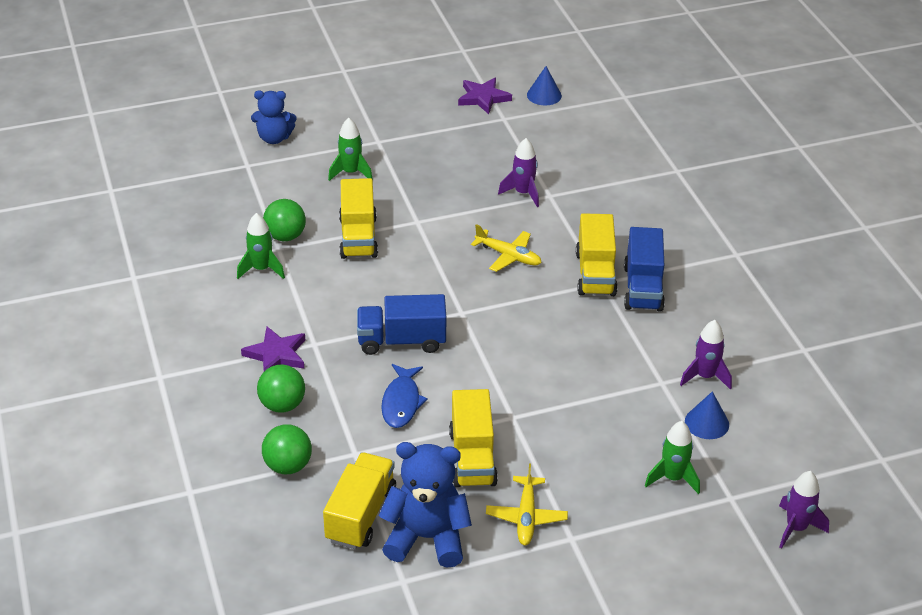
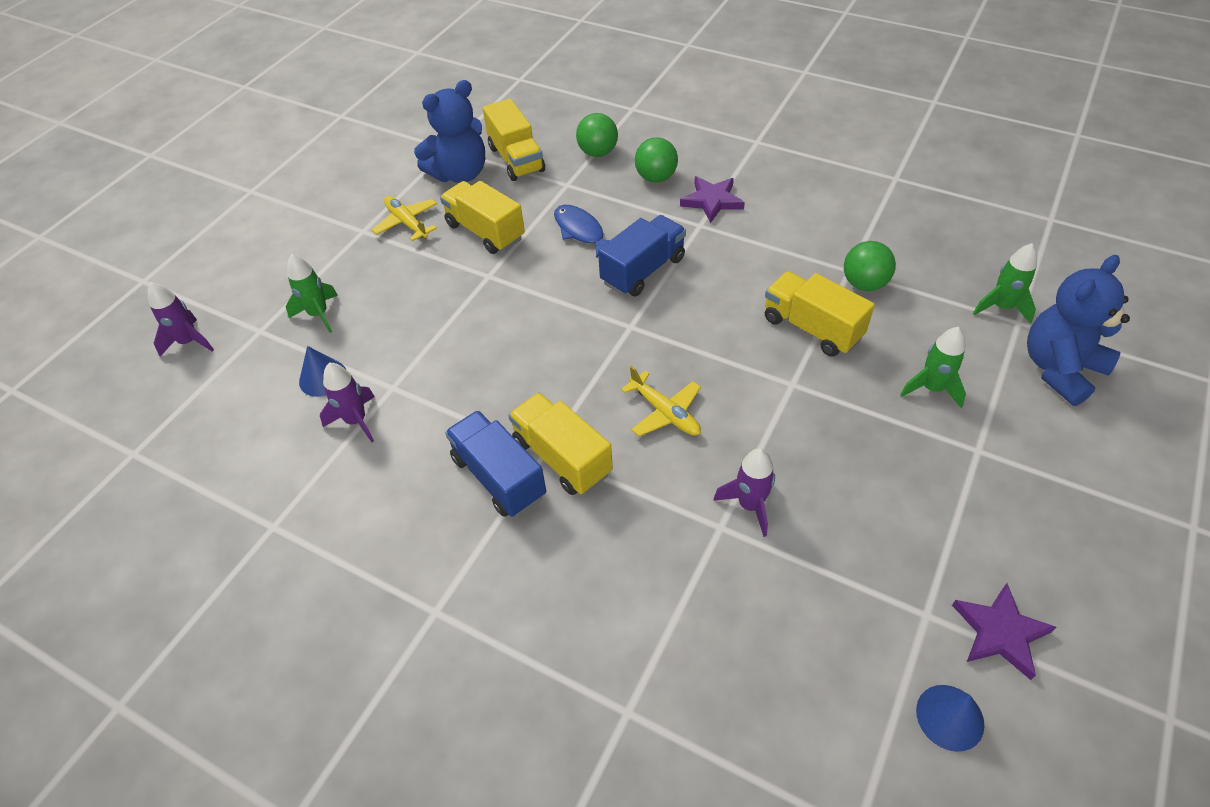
camera: 140 degrees right, 10 degrees up
(261, 269) = (829, 246): green rocket -> green rocket (1001, 307)
(274, 138) = (1059, 369): blue teddy bear -> blue teddy bear, size x1.53
(508, 256) = (664, 412): yellow plane -> yellow plane turned 120 degrees counterclockwise

